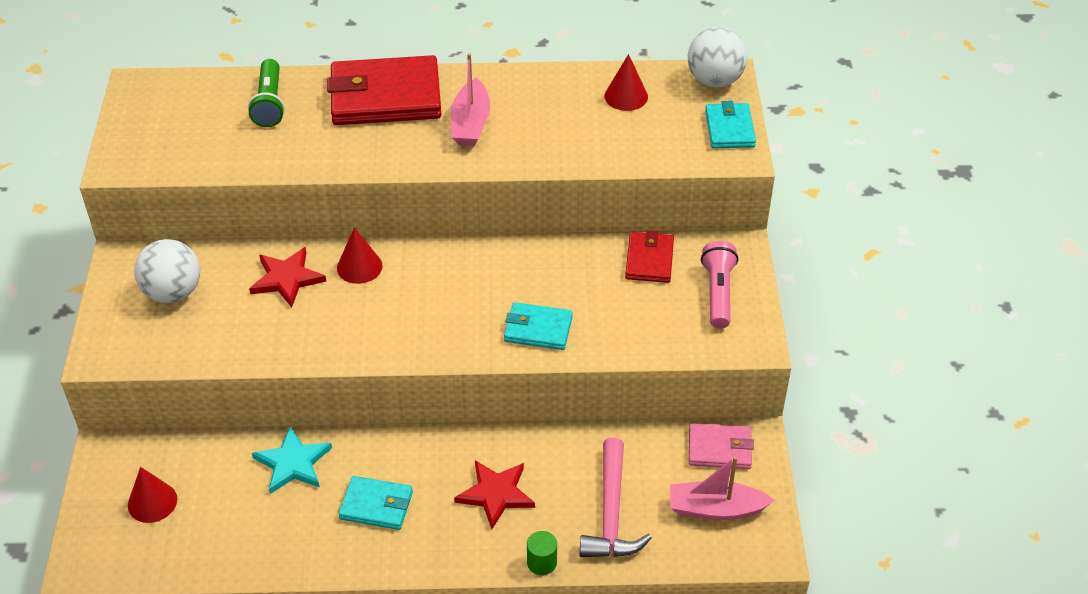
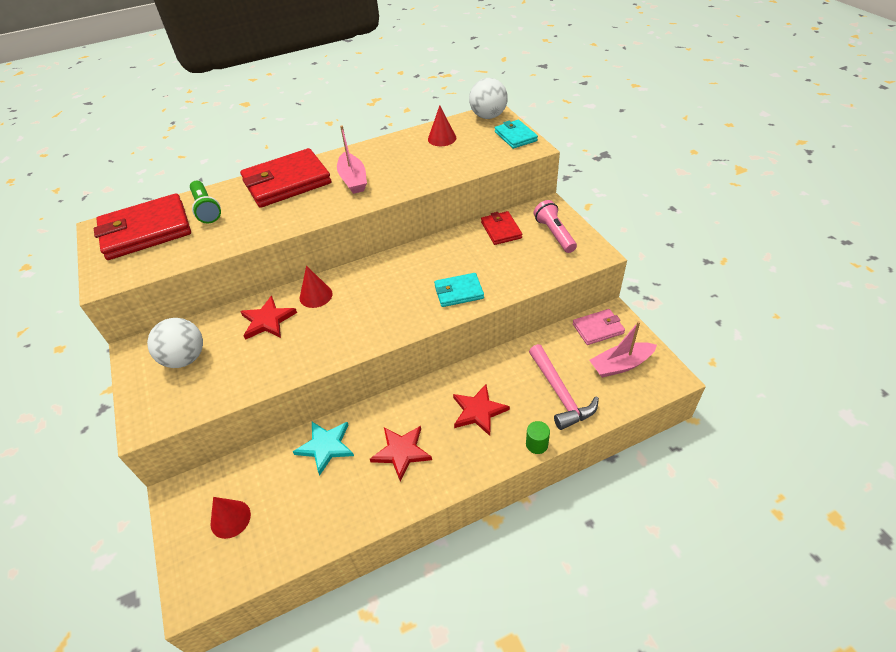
camera: 20 degrees left, 0 degrees up
(187, 110) = (146, 231): none -> red wallet
(376, 505) = (401, 452): turquoise wallet -> red star

